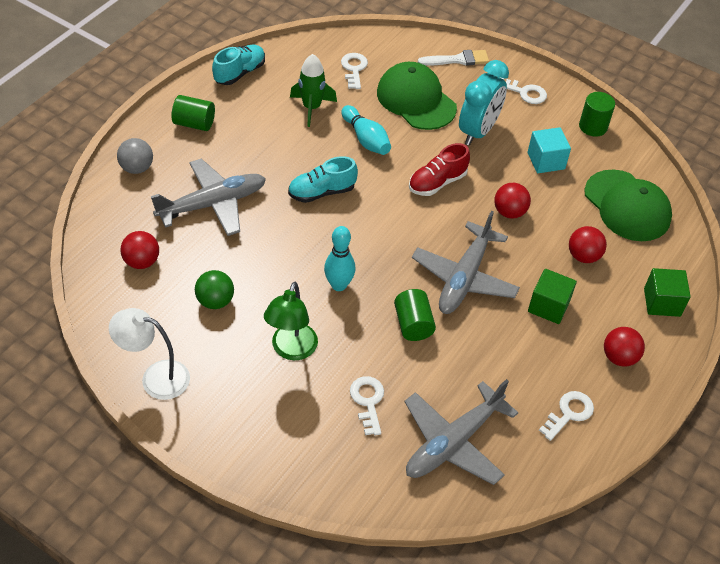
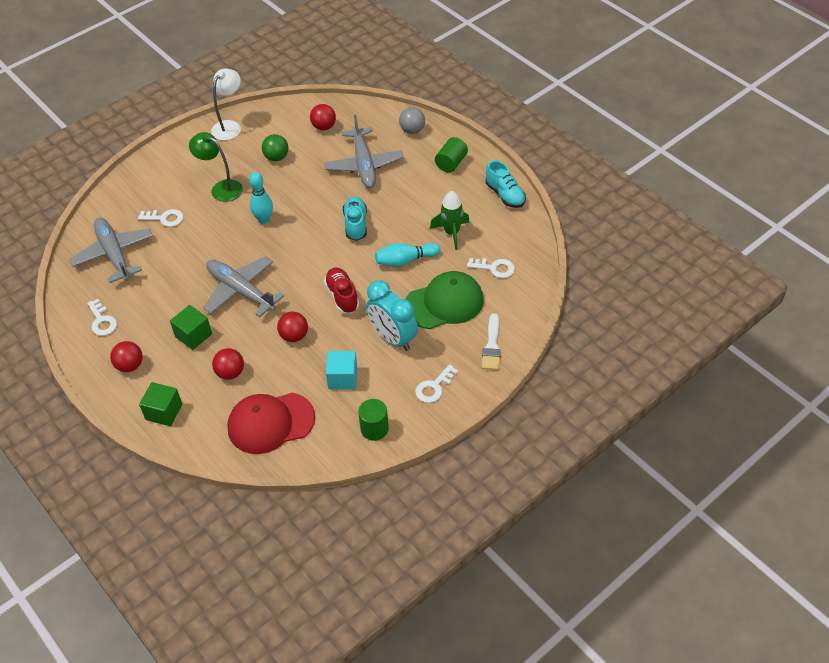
camera: 110 degrees right, 0 degrees up
(413, 324) = (213, 253): green cylinder -> none
(627, 206) = (270, 423): green cap -> red cap

